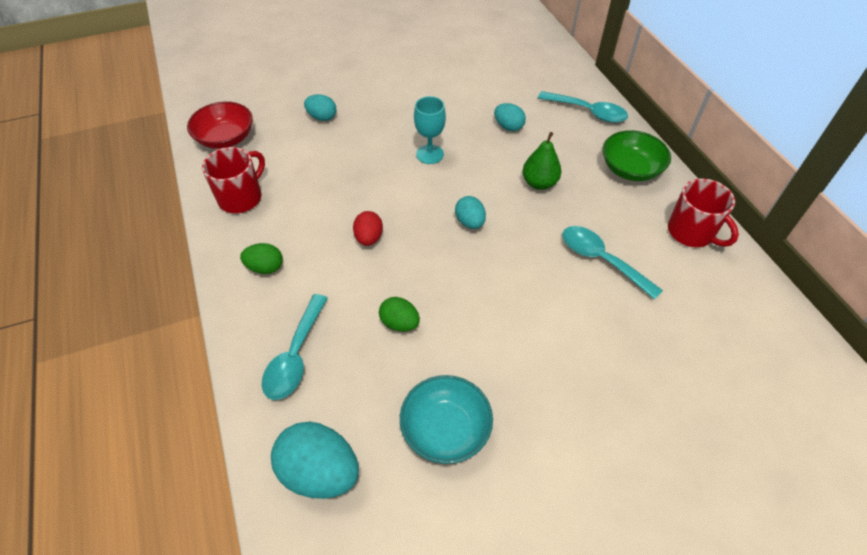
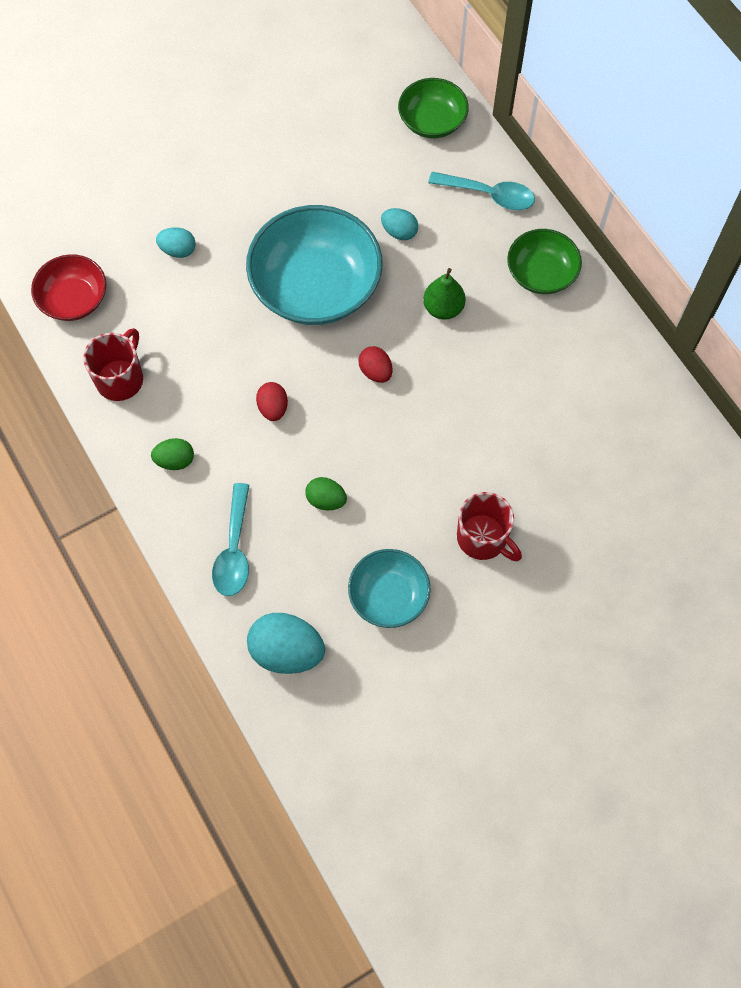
camera: 10 degrees left, 15 degrees up
(430, 154) = (316, 286): turquoise goblet -> turquoise bowl
(470, 222) = (375, 371): turquoise egg -> red egg
(545, 63) = (432, 121): none -> green bowl
(601, 260) = (516, 396): turquoise spoon -> none
(691, 232) = (606, 348): red mug -> red mug (483, 538)

